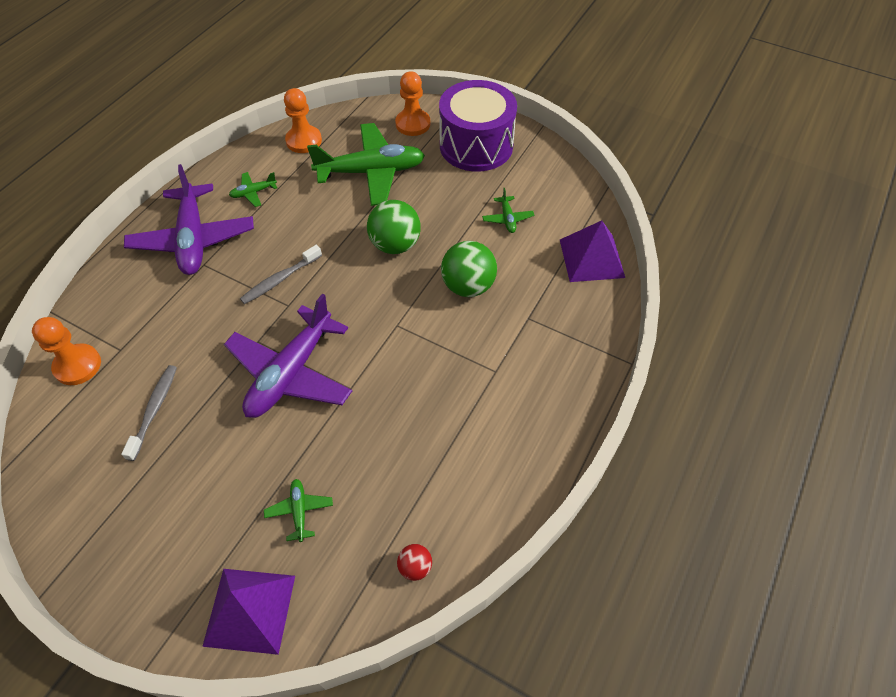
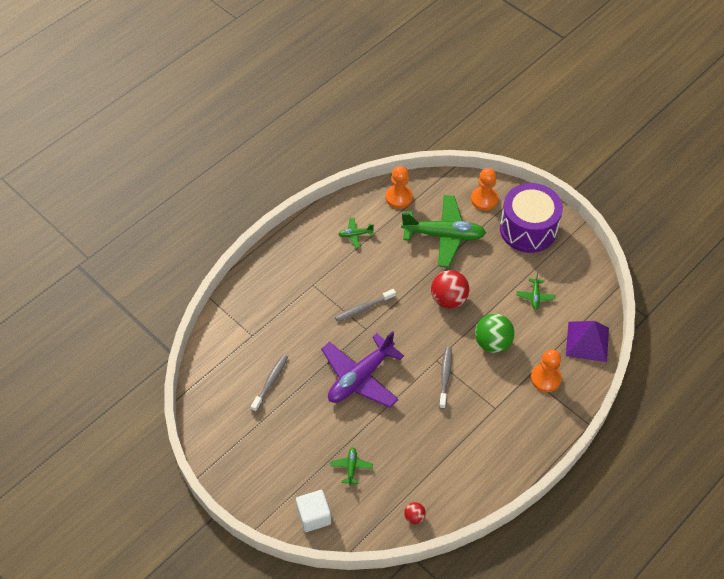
camera: 15 degrees right, 0 degrees up
(77, 365) = (225, 340): orange pawn -> orange pawn (545, 378)
(193, 239) = (308, 263): purple plane -> none
(250, 610) = (314, 516): purple pyramid -> white cube
(395, 245) = (448, 299): green ball -> red ball
(414, 344) = (445, 377): none -> grey toothbrush

